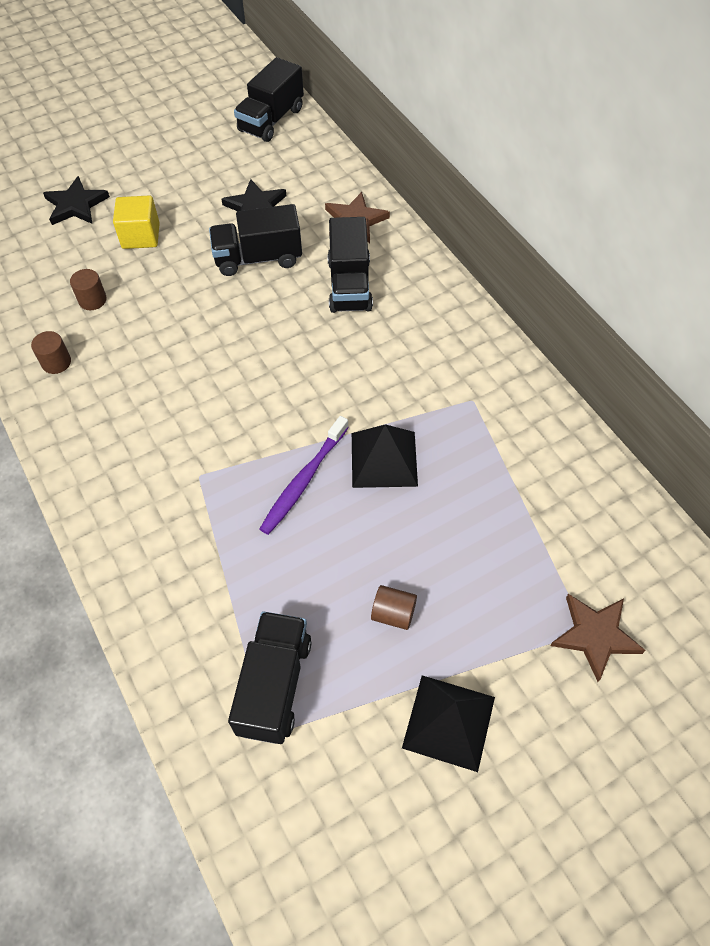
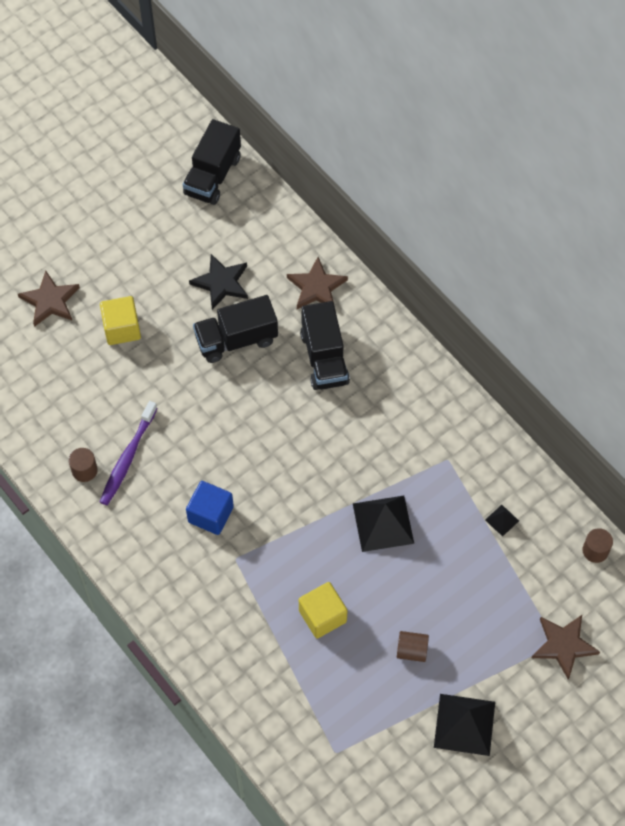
camera: 10 degrees left, 5 degrees up
(76, 205) = (50, 301): black star -> brown star
(92, 300) = (97, 403): brown cylinder -> brown cylinder (595, 550)
(183, 424) = (210, 514): none -> blue cube
(274, 685) = (333, 717): black truck -> none
(288, 556) = (322, 616): none -> yellow cube
(303, 481) = (321, 551): purple toothbrush -> purple toothbrush (127, 458)
(530, 474) = (502, 520): none -> black pyramid

